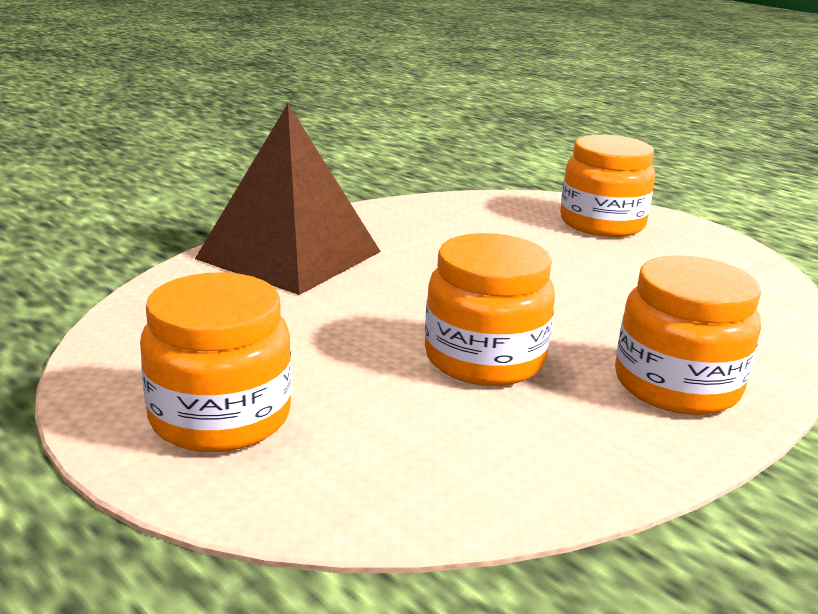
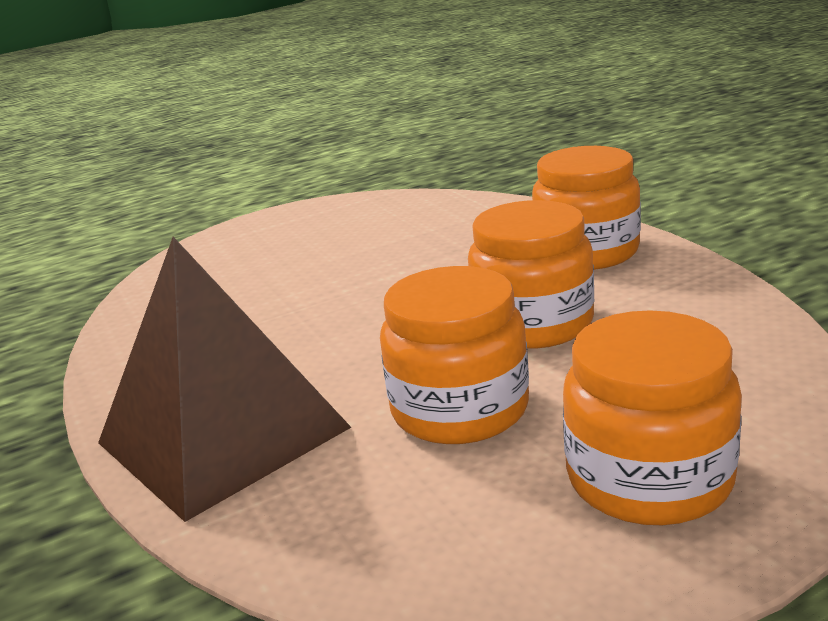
camera: 70 degrees left, 0 degrees up
(602, 223) = (256, 246): orange jar -> orange jar (460, 409)

